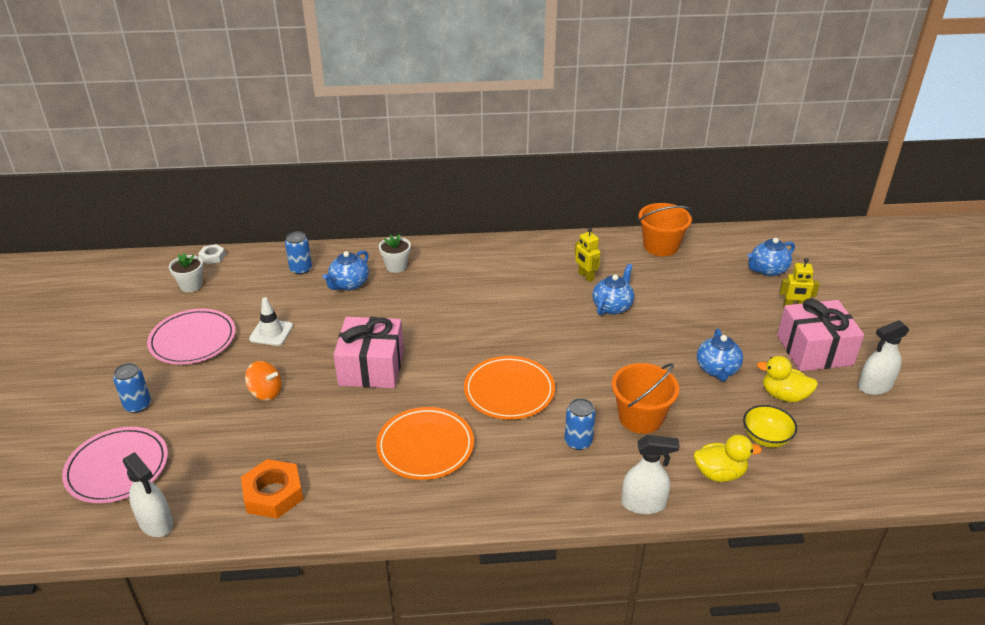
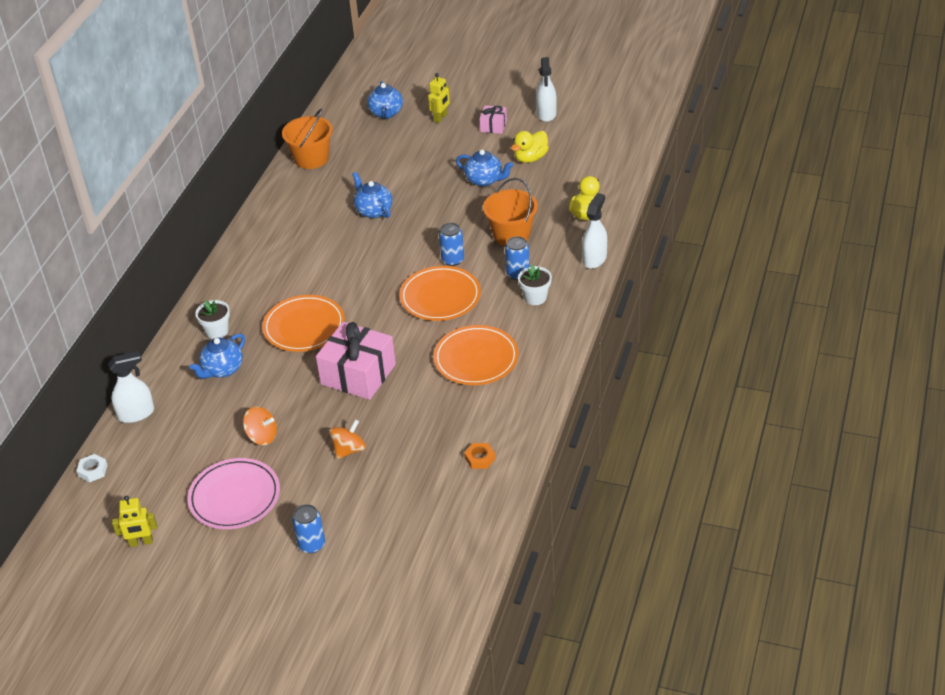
camera: 65 degrees left, 5 degrees up
(117, 468) = (391, 562): pink plate -> none
(156, 523) = (474, 537): white spray bottle -> white spray bottle (136, 414)
(191, 285) = (136, 492): white flower pot -> white flower pot (535, 297)
(271, 332) = (262, 436): white traffic cone -> orange spinning top
(273, 494) = (480, 458): orange nut -> orange nut, size x0.54
(301, 269) = (170, 402): blue can -> blue can (452, 260)
(349, 284) = (222, 370): blue teapot -> blue teapot turned 75 degrees clockwise
(423, 313) = (304, 327): none -> orange plate
(585, 276) = (322, 214): yellow robot -> yellow robot (141, 542)
(766, 438) = (566, 182): yellow bowl -> none
(814, 350) = (493, 126): pink gift -> pink gift, size x0.49

